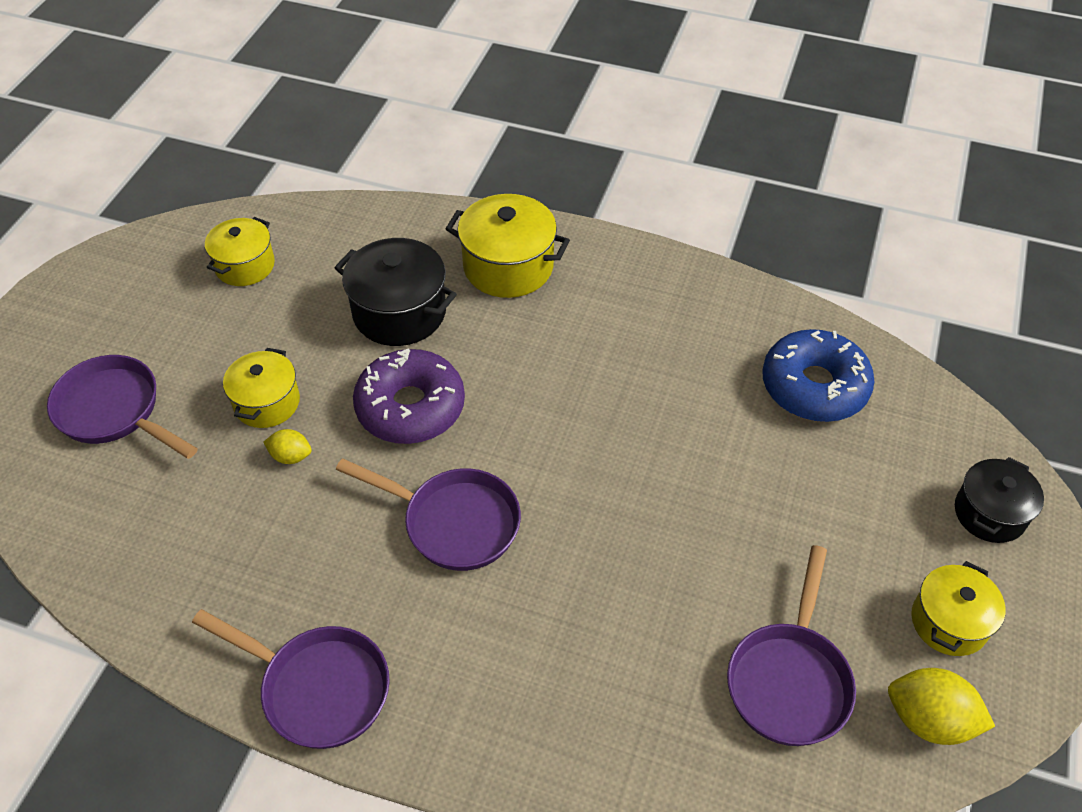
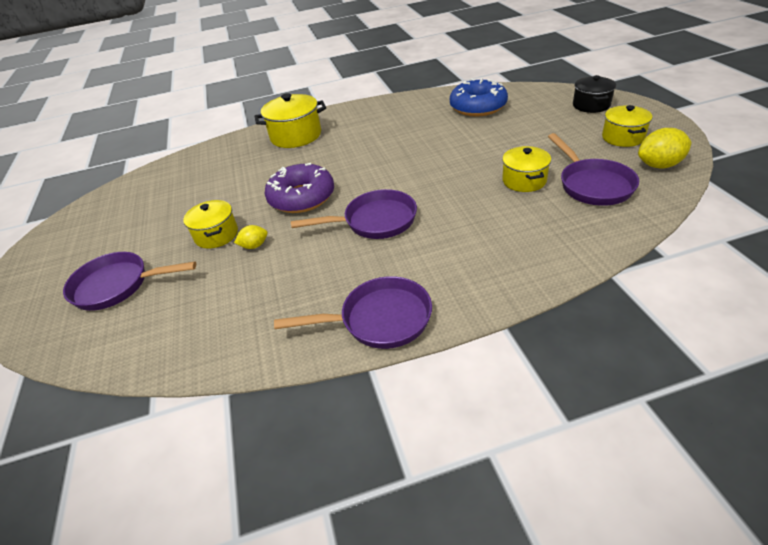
camera: 30 degrees left, 10 degrees down
(245, 266) = (146, 197): yellow pot -> yellow pot (524, 180)
(399, 312) = (257, 172): black pot -> none

